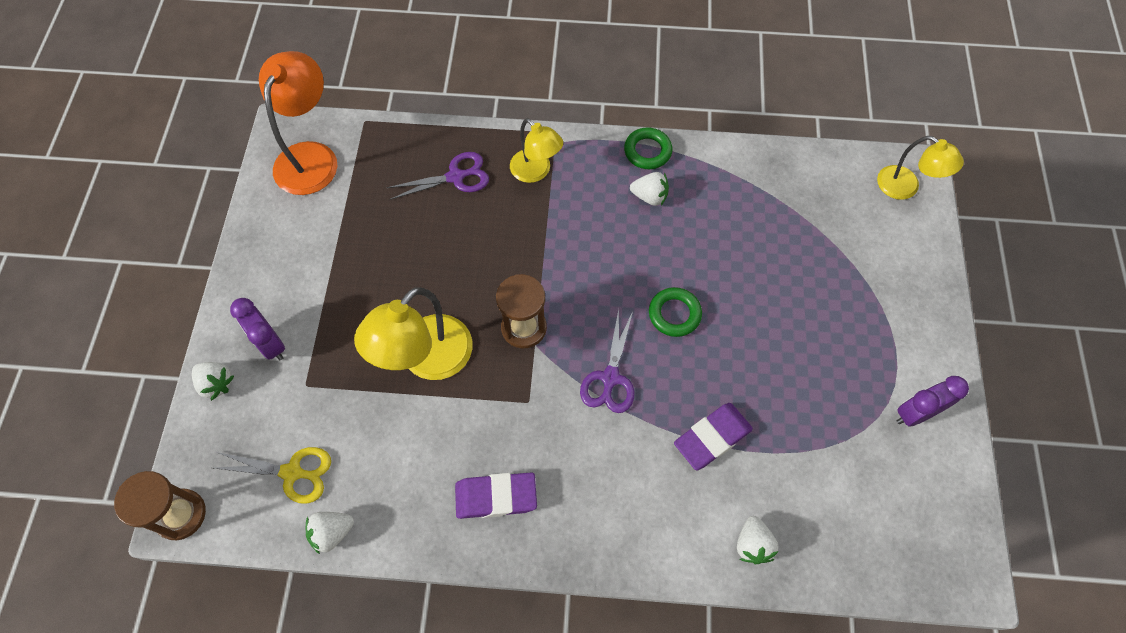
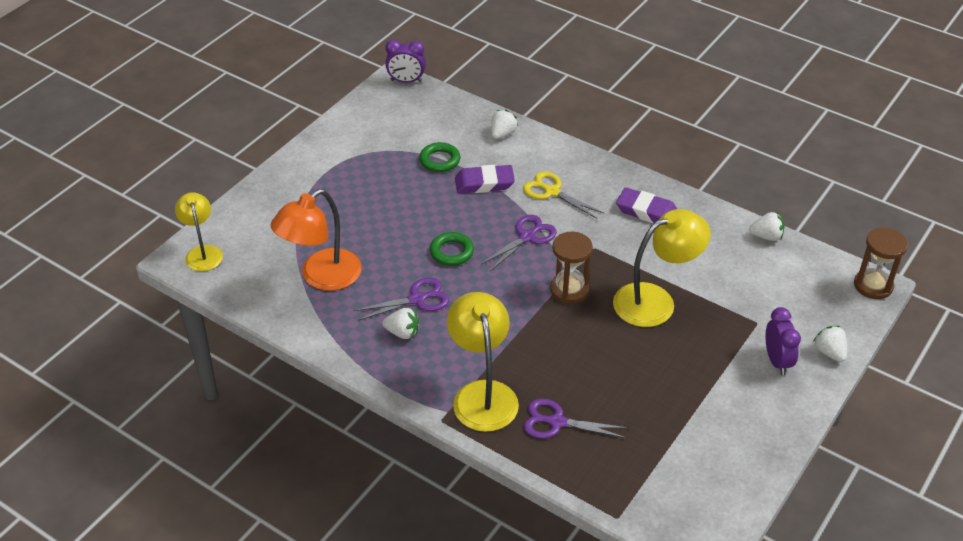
camera: 150 degrees left, 20 degrees down
(292, 472) = (784, 277): yellow scissors -> yellow scissors (552, 192)
(310, 156) = (687, 505): orange lamp -> orange lamp (321, 277)
(536, 172) = (482, 394): yellow lamp -> yellow lamp, size x1.58
(647, 151) = (373, 367): green ring -> green ring (439, 160)
(649, 196) = (402, 333): white strawberry -> white strawberry turned 150 degrees clockwise
(664, 238) = (417, 299): none -> purple scissors
(915, 413) = (347, 144): purple clock -> purple clock (406, 81)

